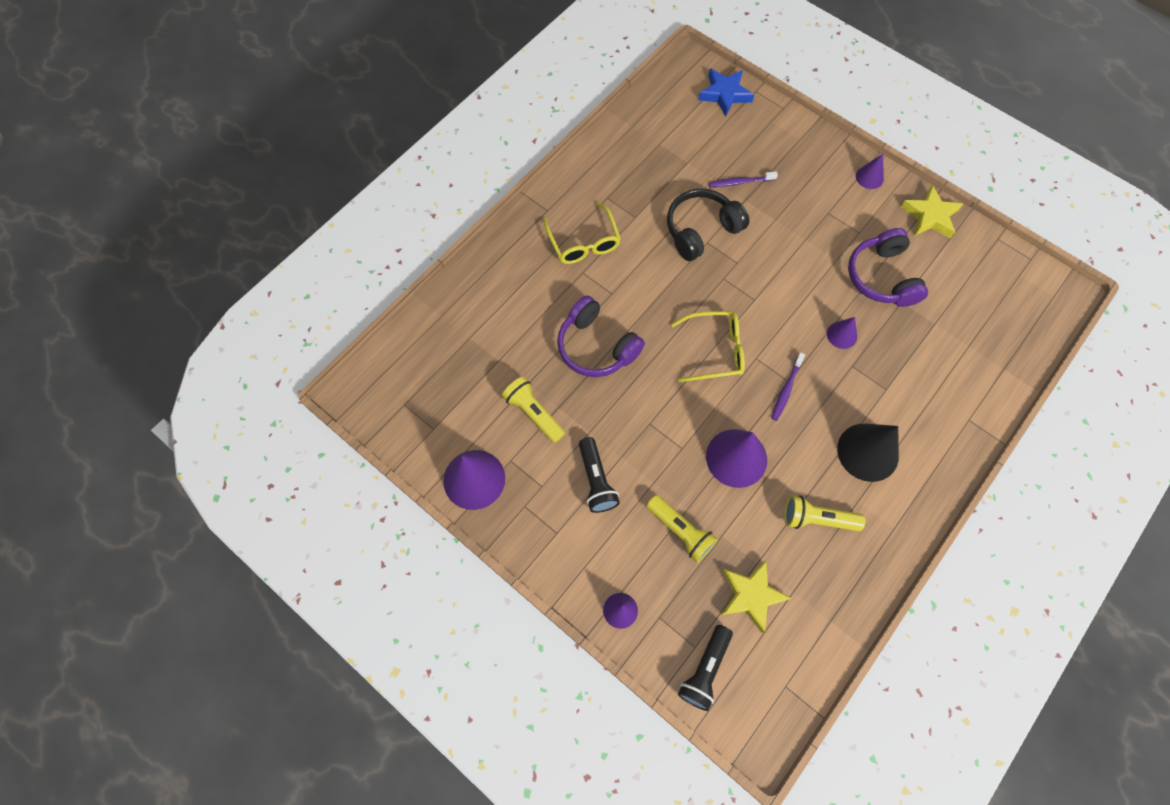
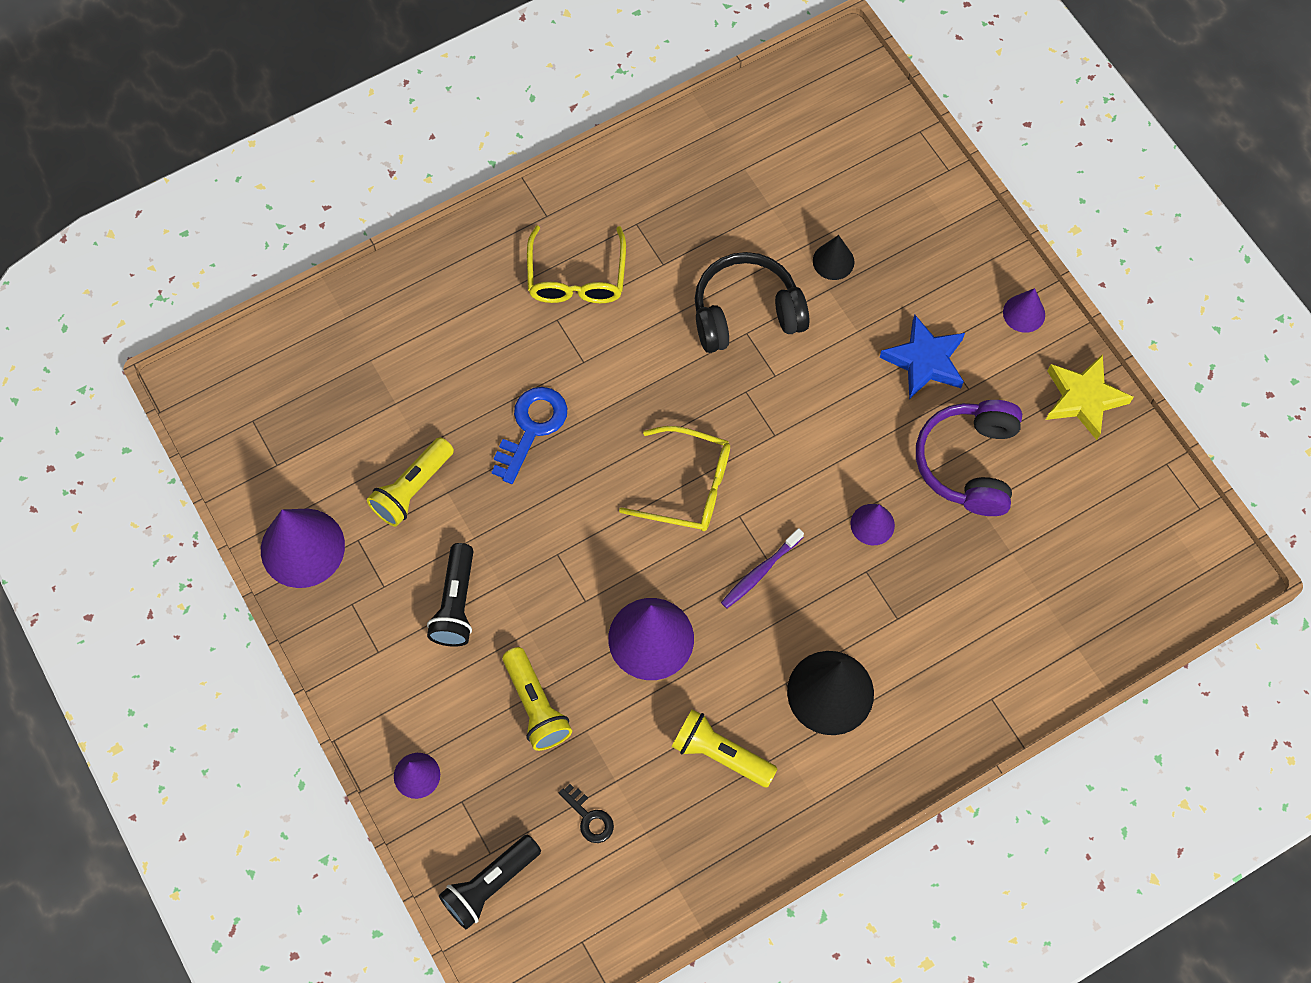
camera: 20 degrees right, 0 degrees up
(533, 413) = (412, 489): yellow flashlight -> yellow flashlight turned 120 degrees counterclockwise
(596, 347) = (531, 428): purple headphones -> blue key
(725, 94) = (872, 122): blue star -> blue star (924, 361)
(740, 182) = (833, 261): purple toothbrush -> black cone
(751, 595) = (589, 817): yellow star -> black key

